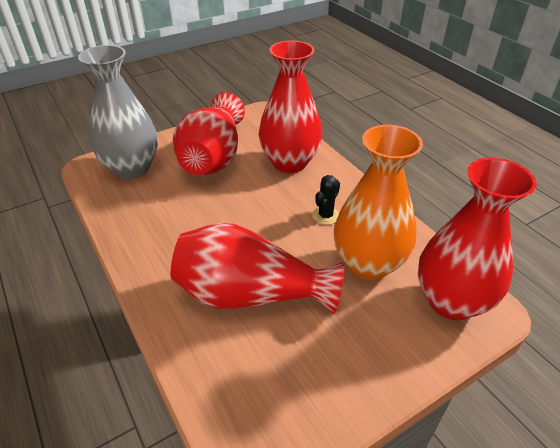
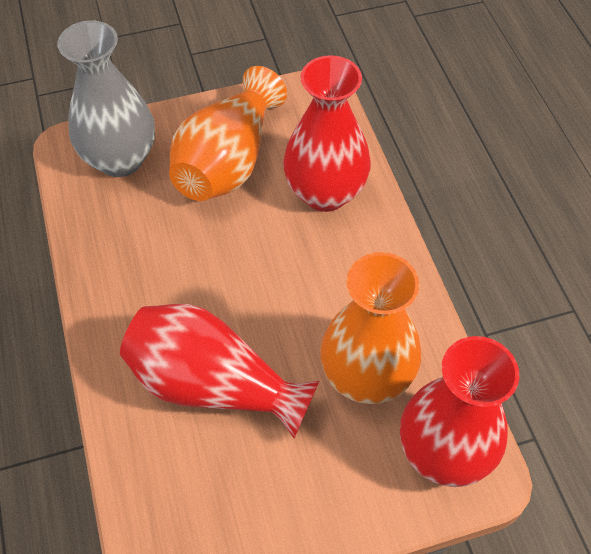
camera: 15 degrees right, 15 degrees up
(213, 157) = (228, 162): red vase -> orange vase
(325, 215) = (341, 292): black cactus -> none

